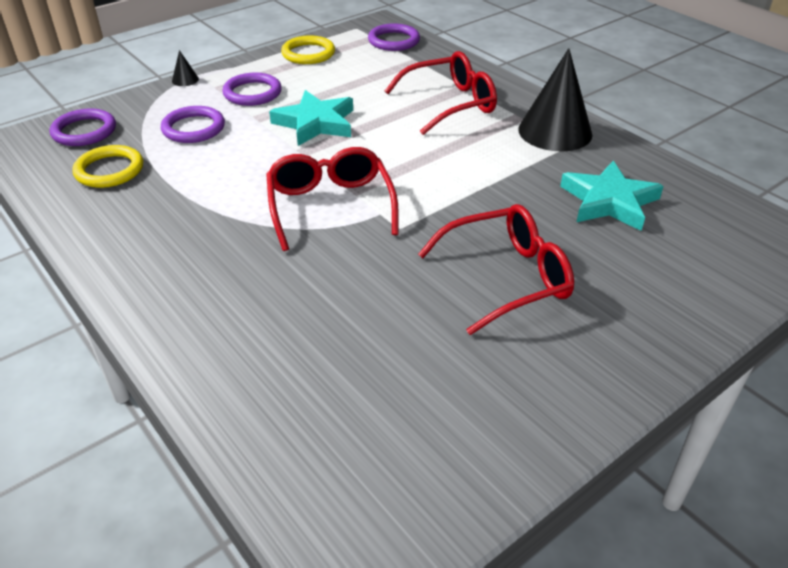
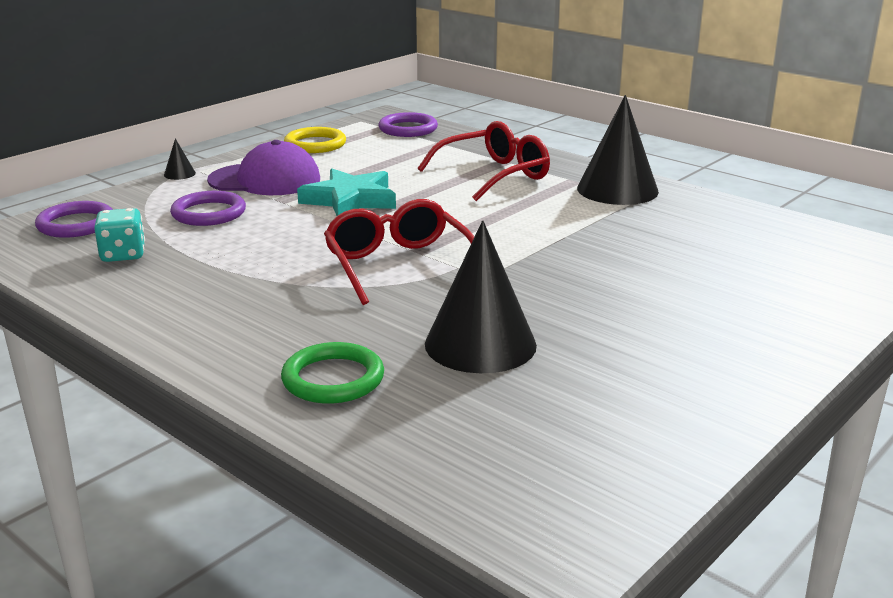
camera: 10 degrees left, 15 degrees down
(109, 170) = (123, 255): yellow ring -> turquoise dice
(230, 336) = (333, 379): none -> green ring
(252, 93) = (265, 180): purple ring -> purple cap
(368, 310) = (480, 344): none -> black cone
(507, 277) = (619, 306): red glasses -> none
(609, 201) = (699, 239): turquoise star -> none

